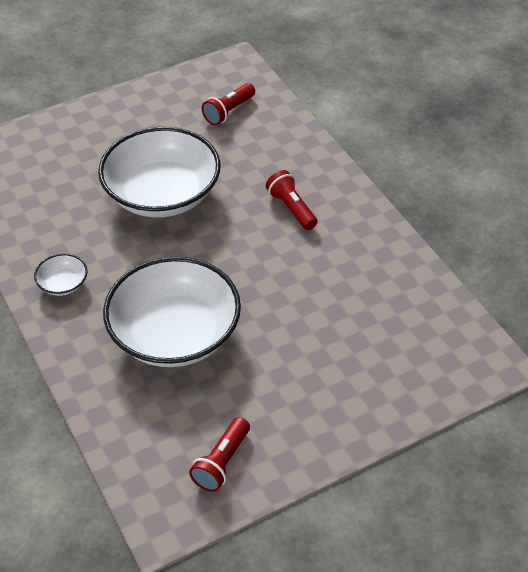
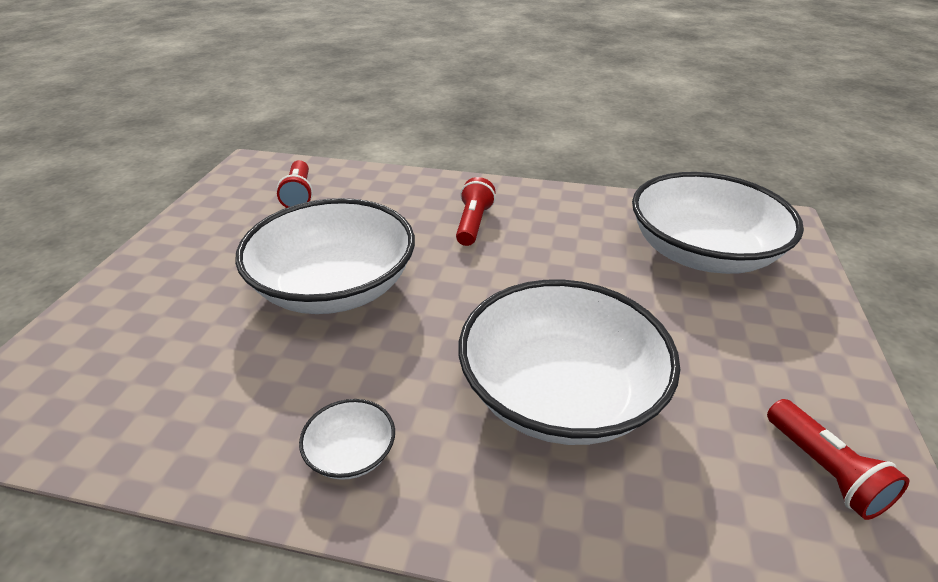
camera: 50 degrees left, 10 degrees down
(291, 208) = (473, 223): red flashlight -> red flashlight turned 90 degrees clockwise
(389, 336) = (702, 252): none -> white bowl

